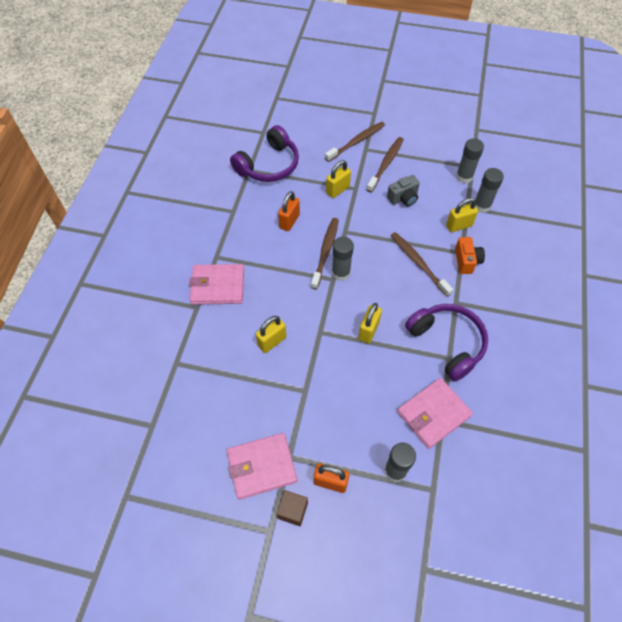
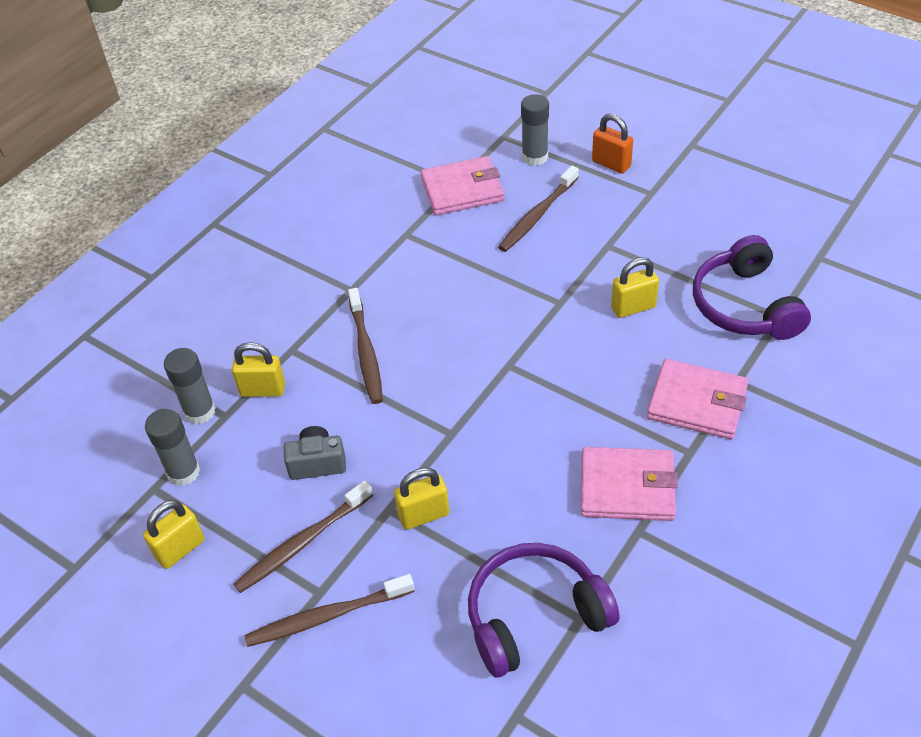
camera: 155 degrees left, 10 degrees down
(262, 466) = (686, 192): pink wallet -> pink wallet (627, 487)
(289, 221) = (539, 479): orange padlock -> none
(292, 510) = (661, 153): brown cube -> none
(325, 251) = (500, 409): brown toothbrush -> brown toothbrush (537, 216)
(341, 273) = (492, 370): grey glue stick -> none
(368, 330) = (491, 287): yellow padlock -> yellow padlock (180, 549)
(447, 343) = (397, 249): purple headphones -> purple headphones (745, 305)
(466, 261) = (294, 336): orange camera -> none

